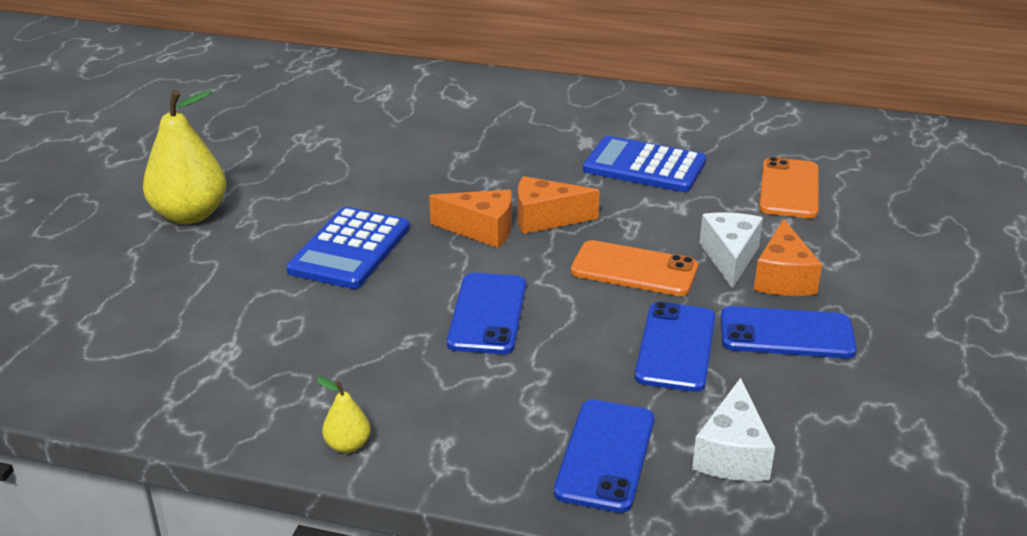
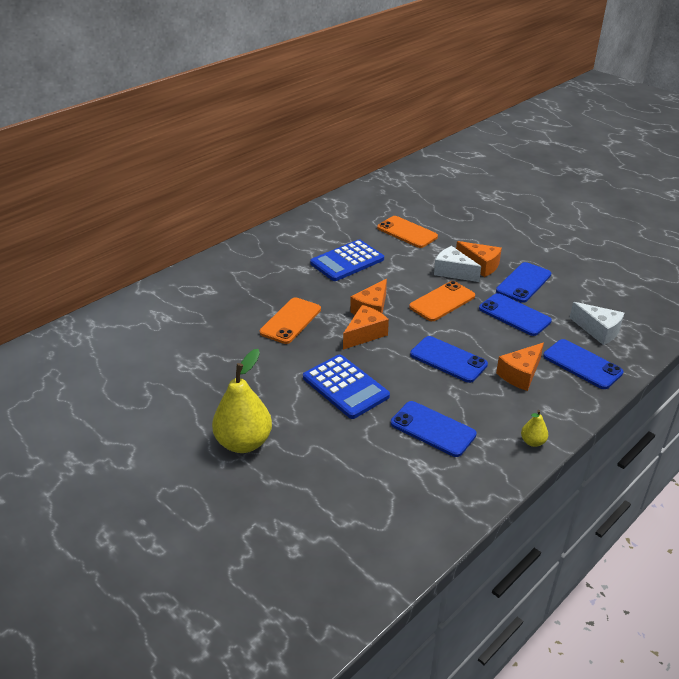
camera: 60 degrees left, 5 degrees up
(311, 343) = (432, 429): none -> blue phone
(456, 170) = (290, 321): none -> orange phone
(513, 393) = (520, 374): none -> orange cheese

